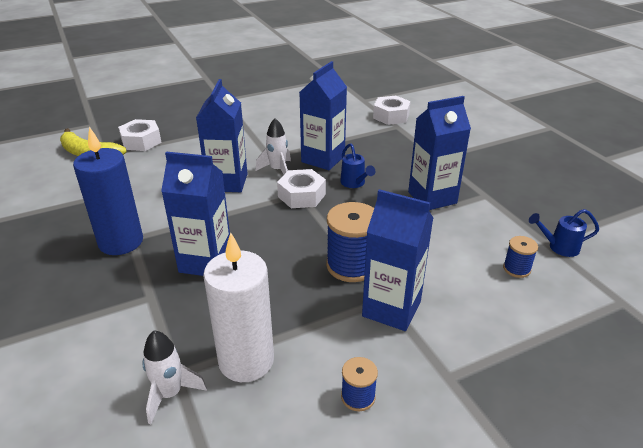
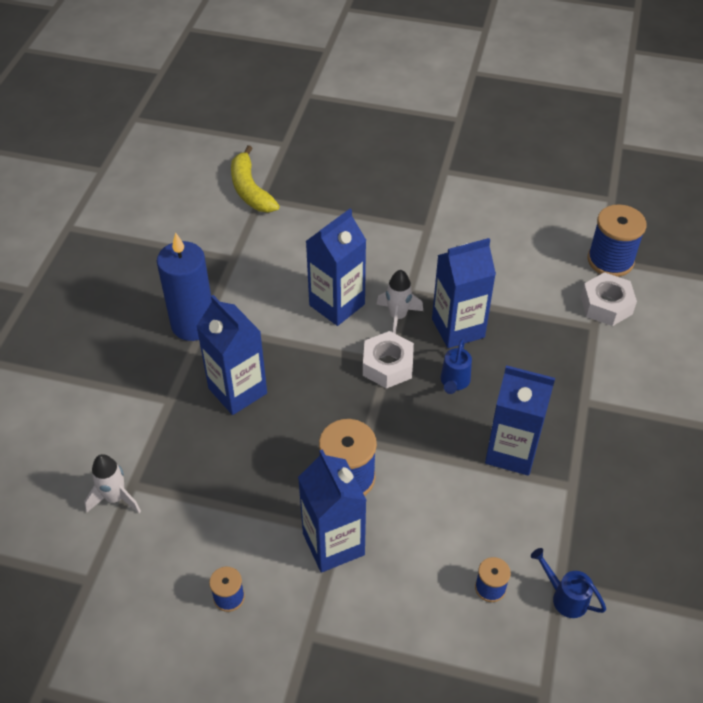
camera: 40 degrees right, 15 degrees up
(141, 141) = (308, 197): white nut -> none
(246, 360) = (184, 508): white candle -> none
(368, 99) = (610, 260): none -> blue spool

